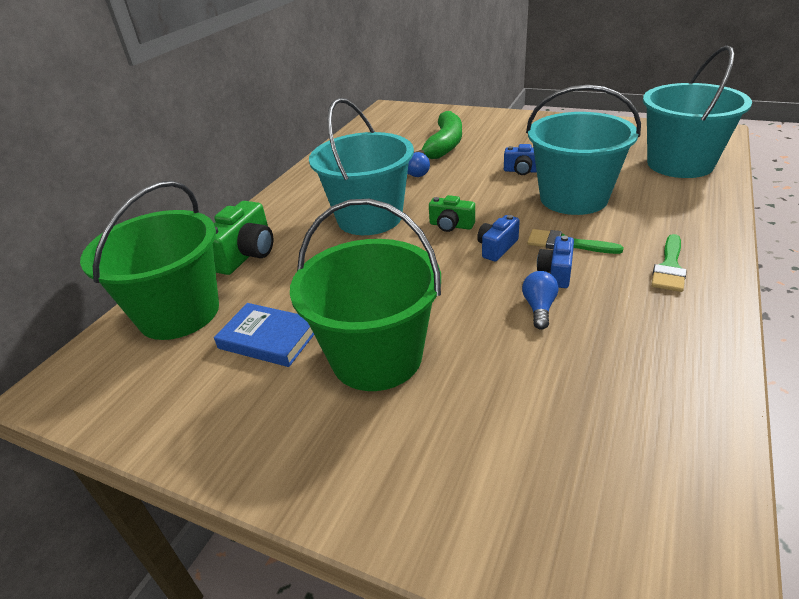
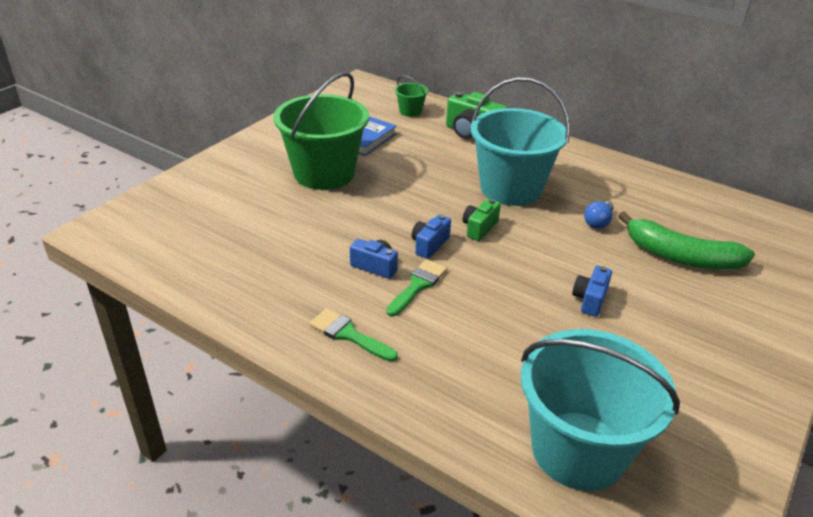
camera: 95 degrees right, 0 degrees up
(179, 313) = (410, 111): green bucket -> green bucket, size x0.42
(497, 248) = (429, 245): blue camera -> blue camera turned 105 degrees counterclockwise
(539, 308) = (334, 246): blue light bulb -> none
(573, 198) = (508, 318): turquoise bucket -> none

